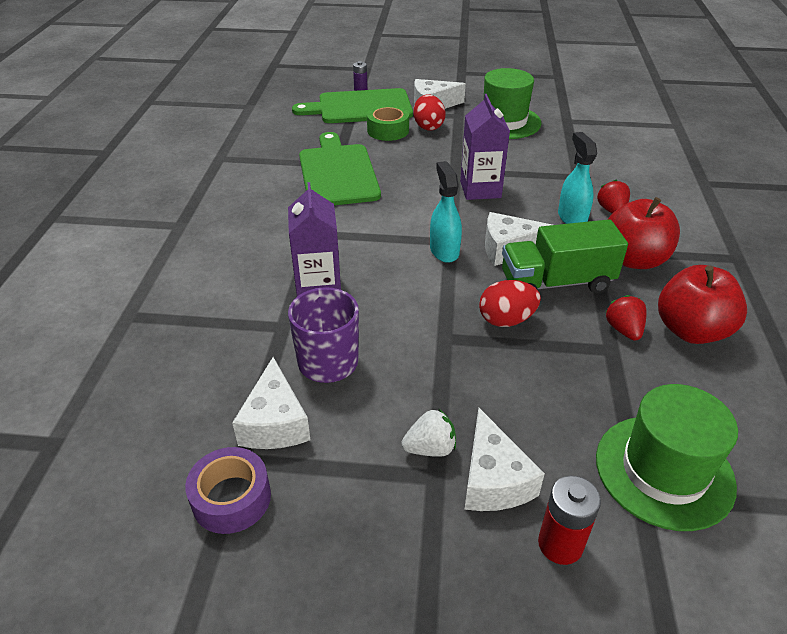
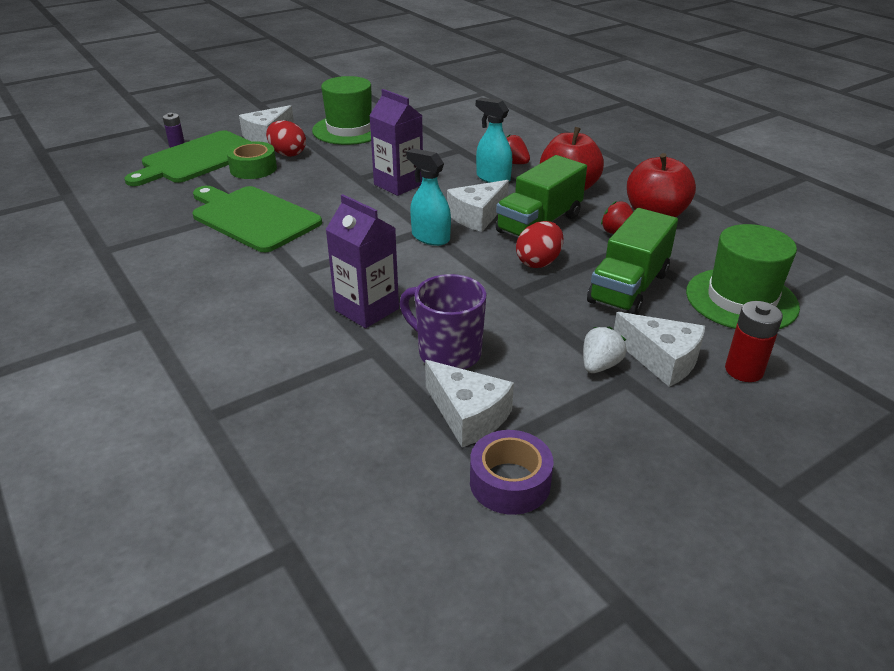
camera: 40 degrees left, 5 degrees down
(558, 390) = (628, 288): none -> green truck

